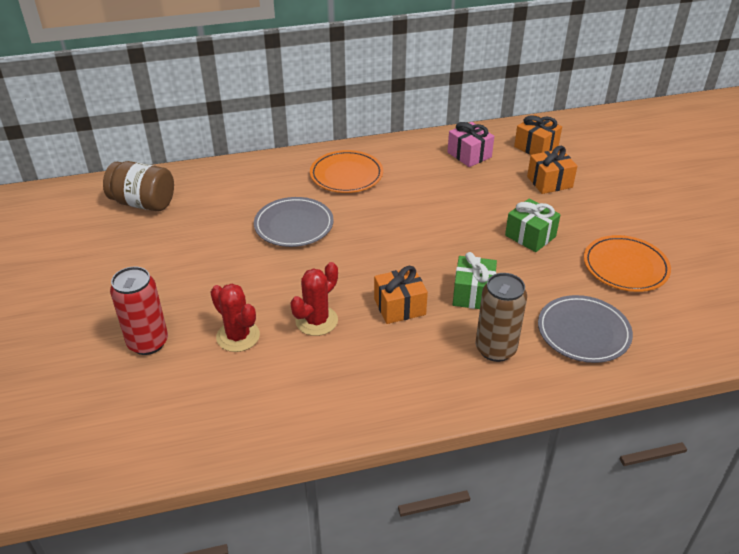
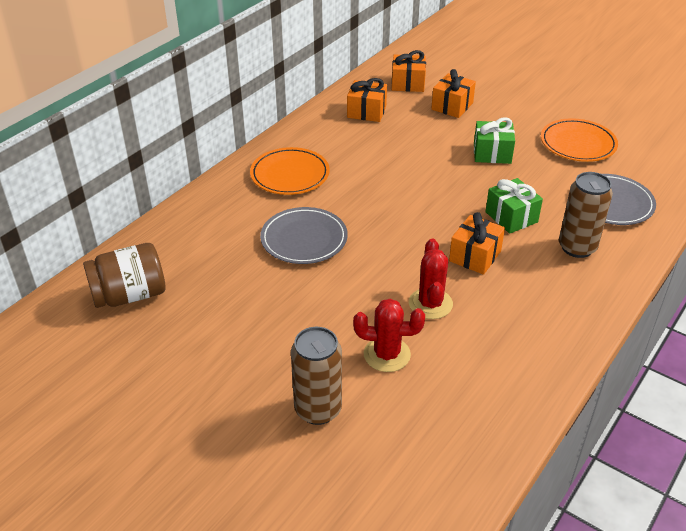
camera: 40 degrees left, 0 degrees up
(148, 343) = (318, 409): red can -> brown can
(469, 155) = (366, 112): pink gift -> orange gift

